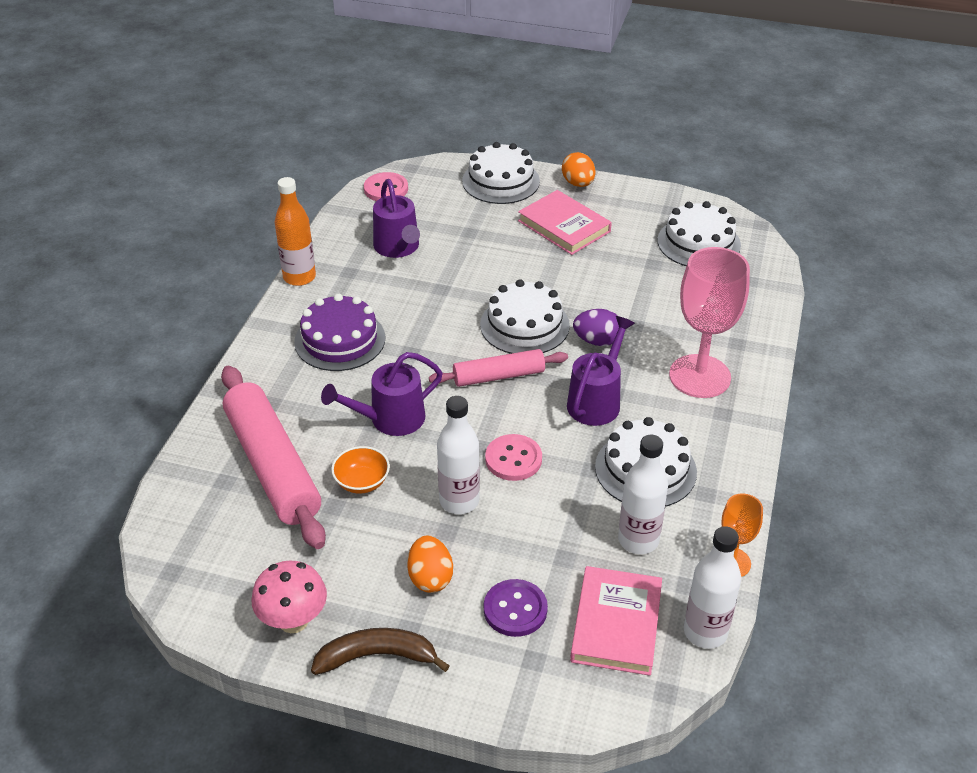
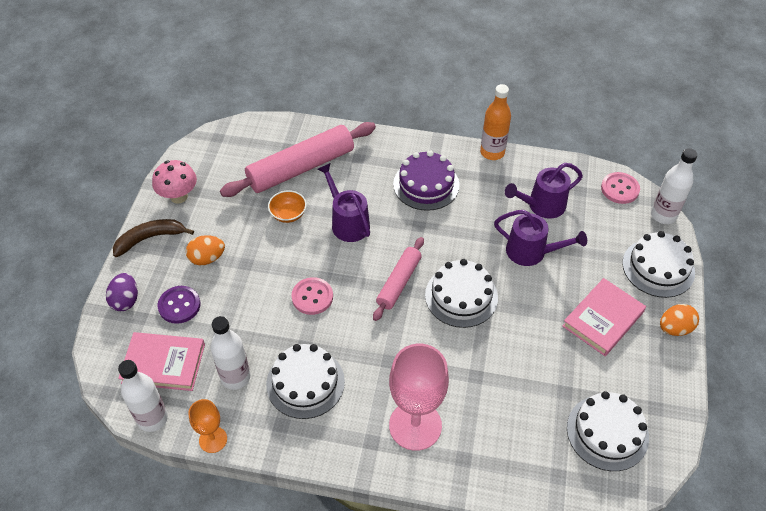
camera: 85 degrees right, 10 degrees up
(377, 656) = (150, 238): brown banana -> brown banana turned 105 degrees counterclockwise
(459, 501) = (272, 268): white bottle -> white bottle (663, 215)
(498, 376) = (399, 282): pink rolling pin -> pink rolling pin turned 45 degrees clockwise
(597, 341) = (449, 348): purple egg -> purple egg (125, 300)
(597, 400) = (378, 349): purple watering can -> purple watering can (532, 252)

